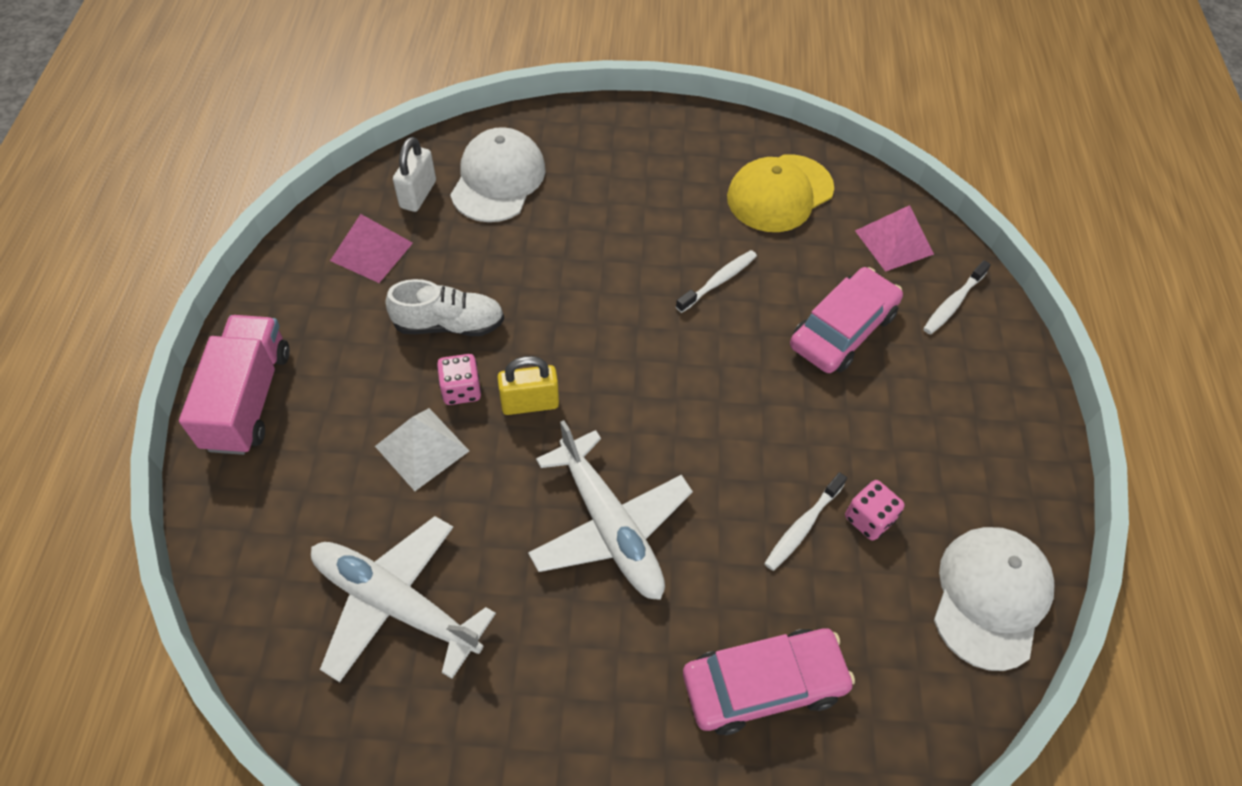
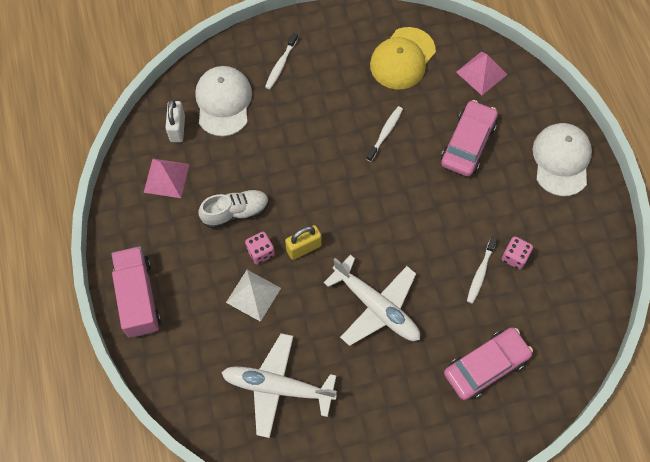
camera: 15 degrees left, 10 degrees up
(953, 303) = (526, 105): white toothbrush -> white toothbrush (281, 65)
(990, 597) = (589, 281): white cap -> white cap (561, 160)

